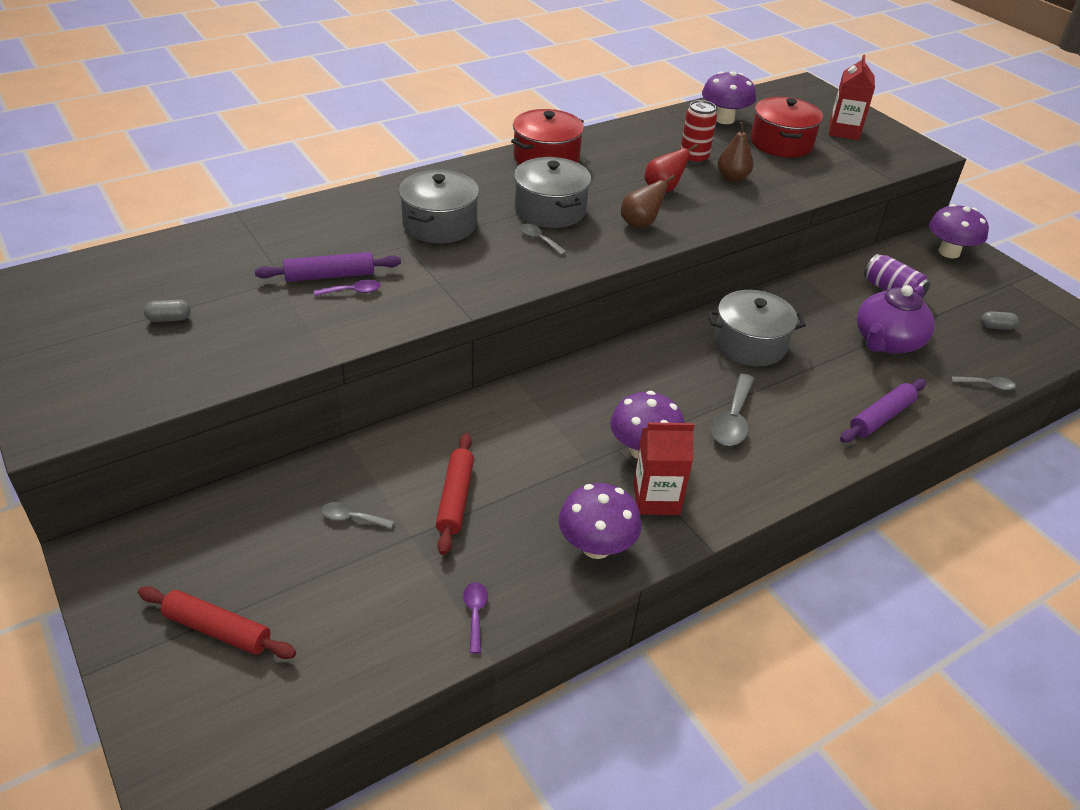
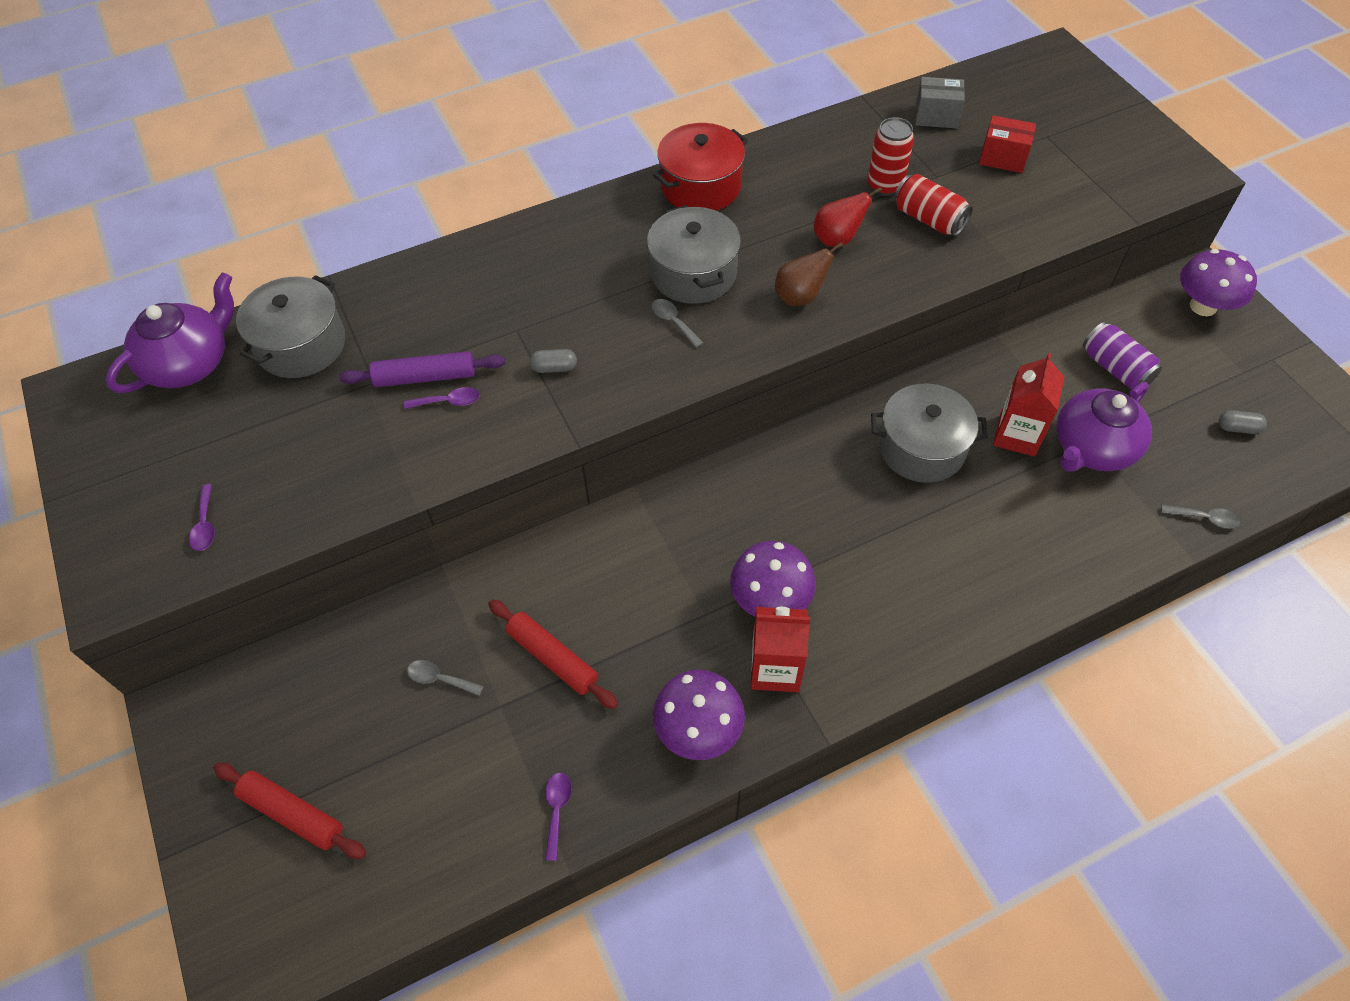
camera: 10 degrees right, 15 degrees up
(114, 268) = (190, 363): none -> purple teapot
(136, 378) = (205, 525): none -> purple spoon
(169, 319) = (245, 439): grey capsule -> grey capsule (554, 368)
(439, 224) = (559, 297): grey pot -> grey pot (301, 345)
(455, 498) = (552, 658): red rolling pin -> red rolling pin turned 60 degrees counterclockwise
(724, 119) = (936, 116): purple mushroom -> grey box
(732, 178) = (928, 219): brown pear -> red can
(732, 419) = (881, 559): grey spoon -> none
(781, 143) = (1003, 158): red pot -> red box
(844, 131) = (1090, 136): red carton -> red carton (1017, 435)
(881, 417) = (1061, 562): purple rolling pin -> none

